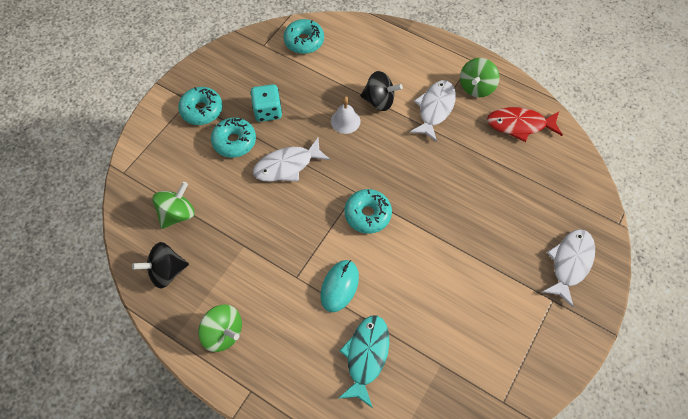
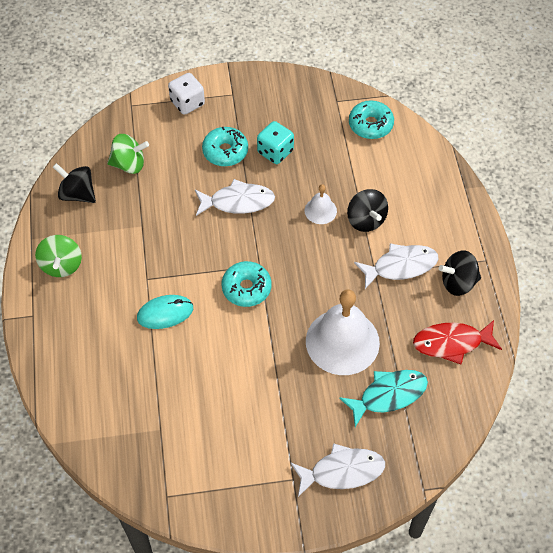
camera: 50 degrees right, 5 degrees down
(164, 134) = (187, 103): none -> white dice
(202, 110) = (232, 109): turquoise donut -> none
(287, 165) = (238, 202): white fish -> white fish turned 150 degrees clockwise
(366, 356) = (123, 372): turquoise fish -> turquoise fish (388, 395)
(465, 187) = (342, 341): none -> white bell
(476, 87) = (458, 282): green spinning top -> black spinning top
(519, 125) = (451, 343): red fish -> red fish turned 60 degrees counterclockwise

